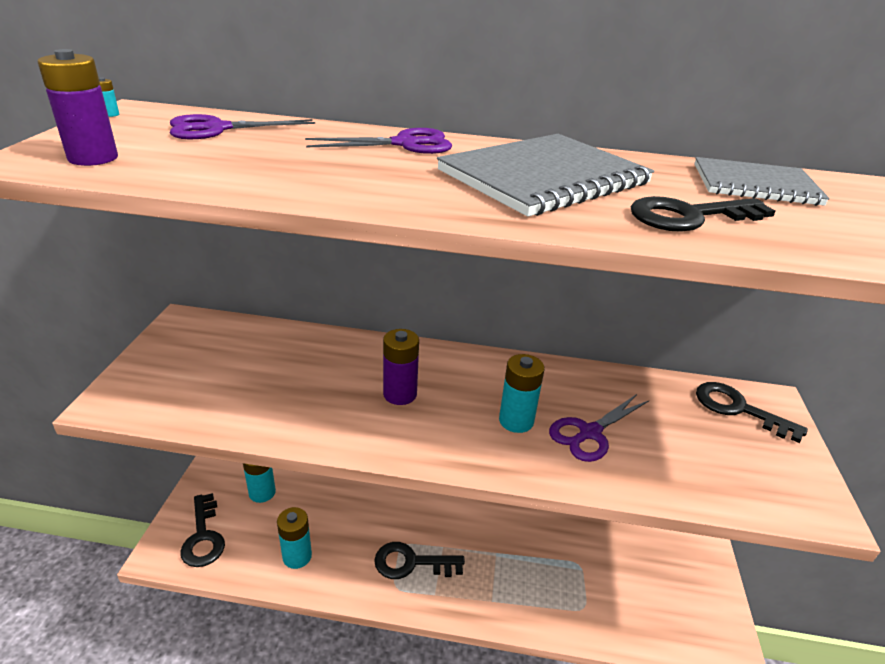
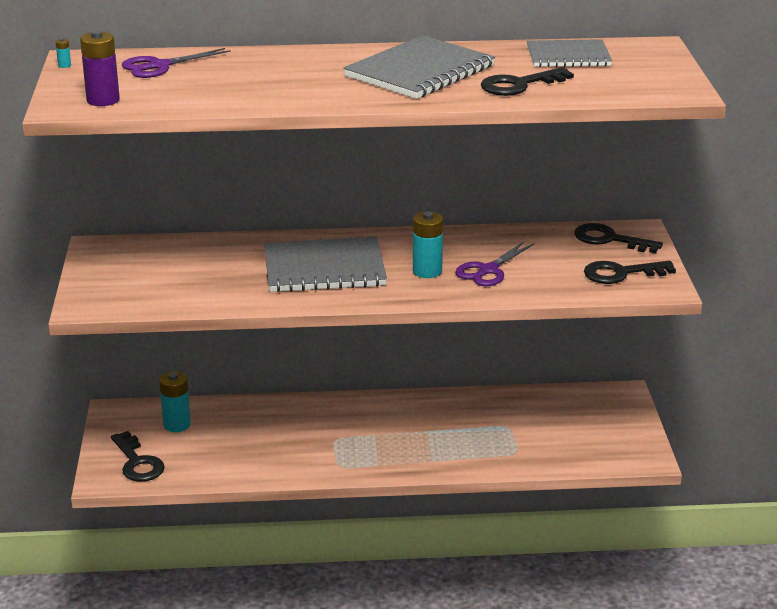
camera: 10 degrees left, 5 degrees down
(297, 556) = (237, 461): turquoise battery -> none
(400, 394) = (324, 268): purple battery -> grey notebook
(405, 144) = (309, 59): purple scissors -> none
(412, 563) = (349, 449): black key -> black key (621, 273)

